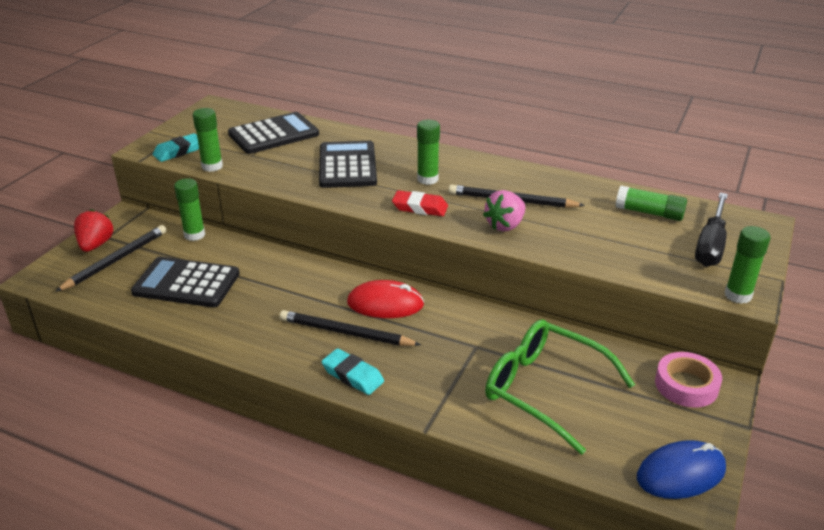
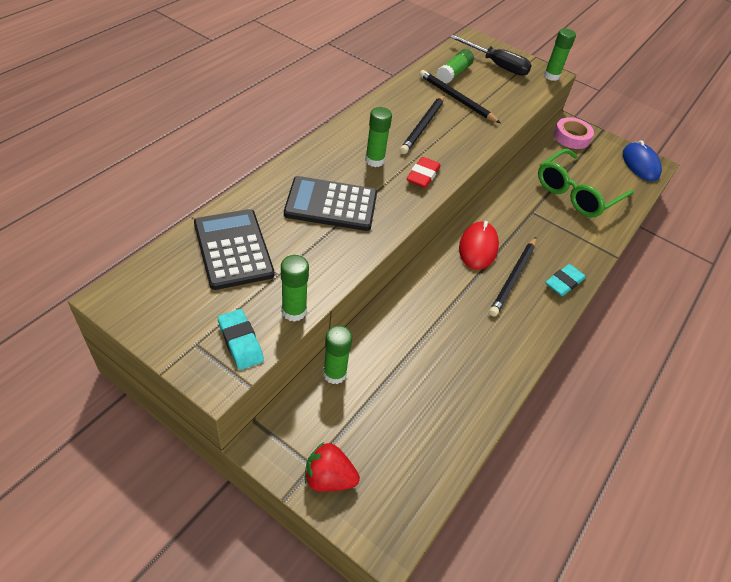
camera: 85 degrees left, 15 degrees up
(116, 260) = (369, 454): black pencil -> black pencil (457, 99)
(186, 283) = (426, 385): black calculator -> none
(505, 225) = (459, 139): pink strawberry -> none

